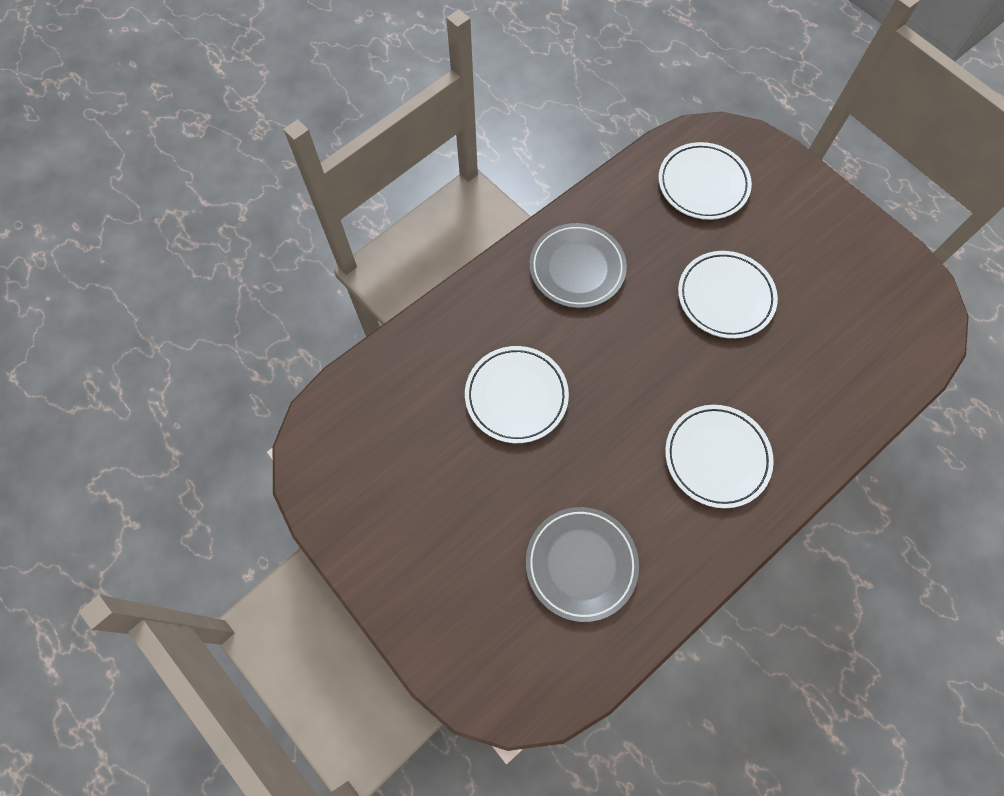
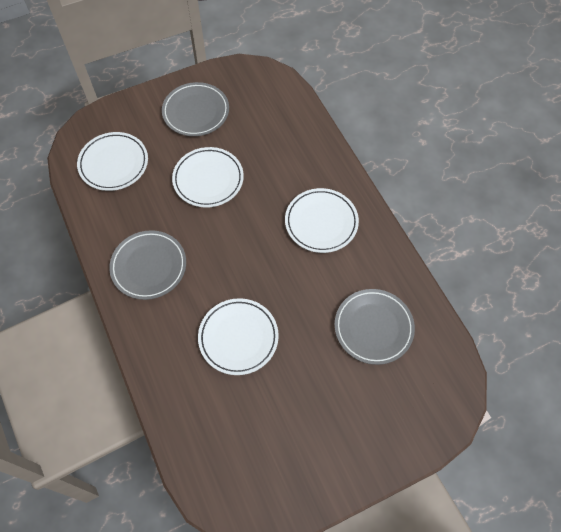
camera: 75 degrees left, 5 degrees down
(824, 251) = (196, 112): none -> grey plate

